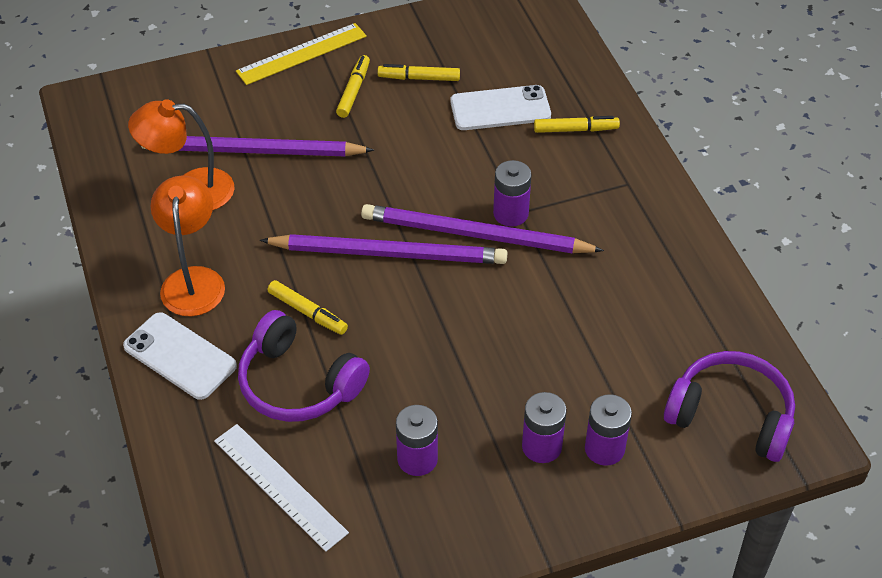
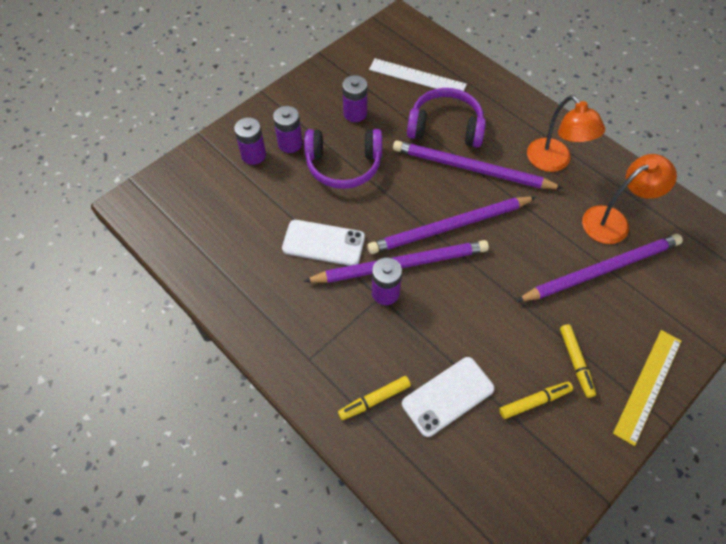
camera: 155 degrees right, 10 degrees up
(180, 356) = (521, 117): white phone -> white phone (323, 243)
(307, 312) = (471, 168): yellow marker -> purple pencil
(731, 415) = (182, 201): purple headphones -> purple headphones (343, 165)

